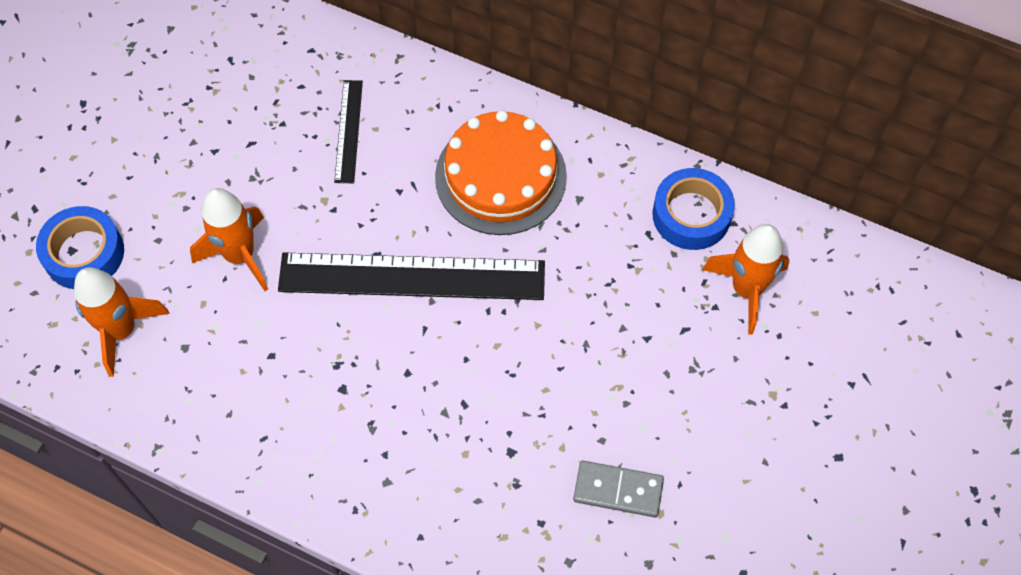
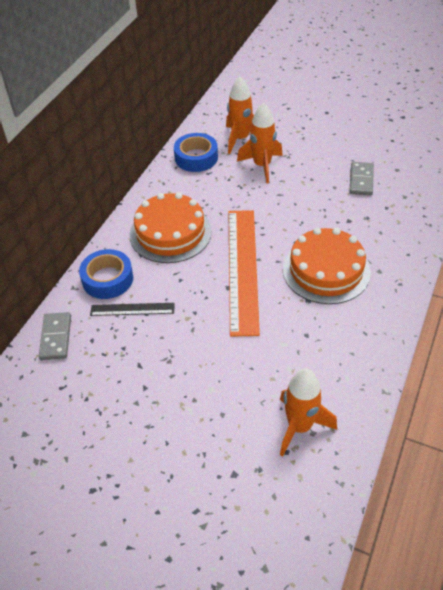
camera: 90 degrees left, 15 degrees down
(84, 253) = (236, 464): blue tape -> blue tape (107, 279)
(240, 255) = (233, 361): orange rocket -> orange rocket (262, 166)
(311, 45) = (56, 337): none -> grey domino
(396, 399) = (326, 270): none -> orange cake
(412, 276) = (242, 269): black ruler -> orange ruler

